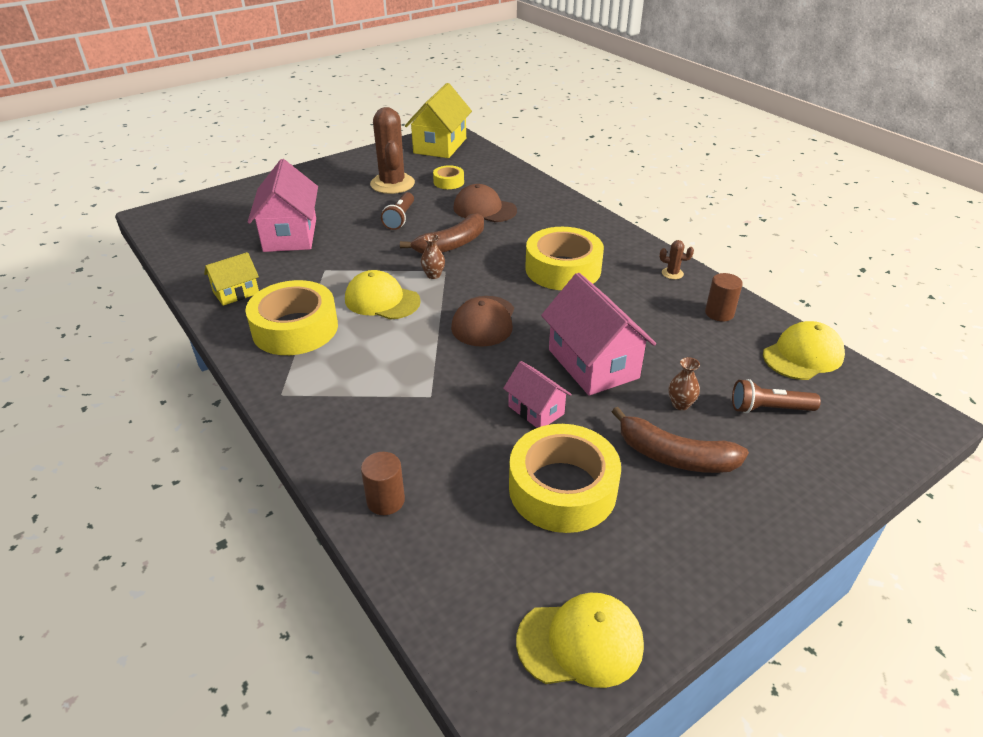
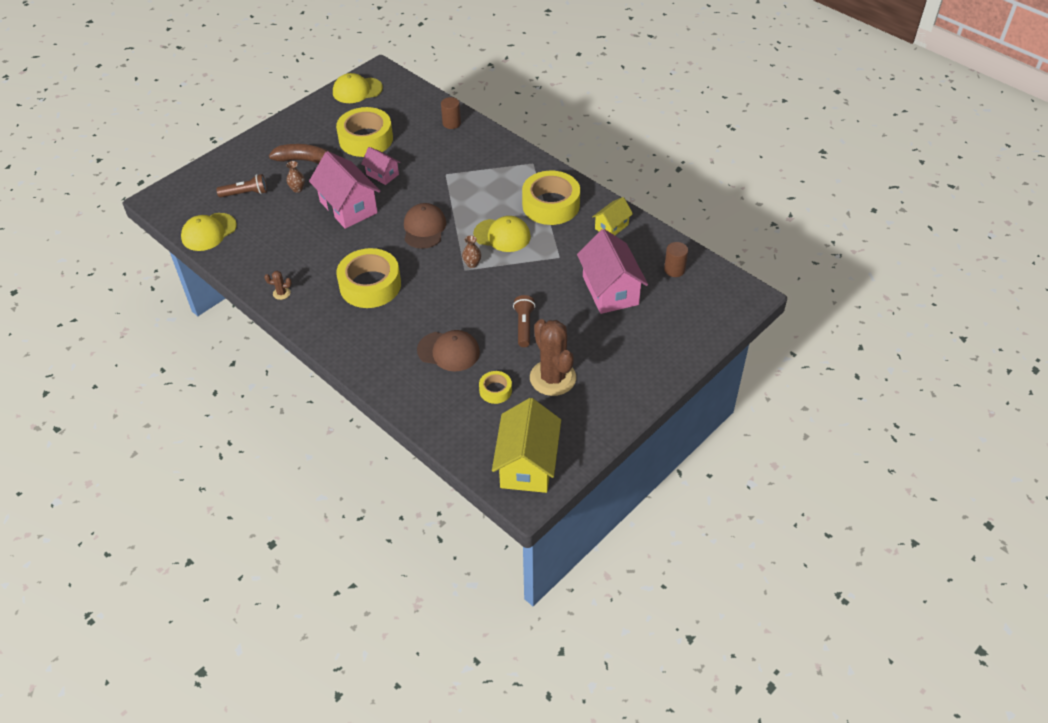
camera: 170 degrees right, 10 degrees up
(451, 244) = (467, 299): brown banana -> none
(719, 313) = (255, 259): brown cylinder -> brown cylinder (674, 270)

